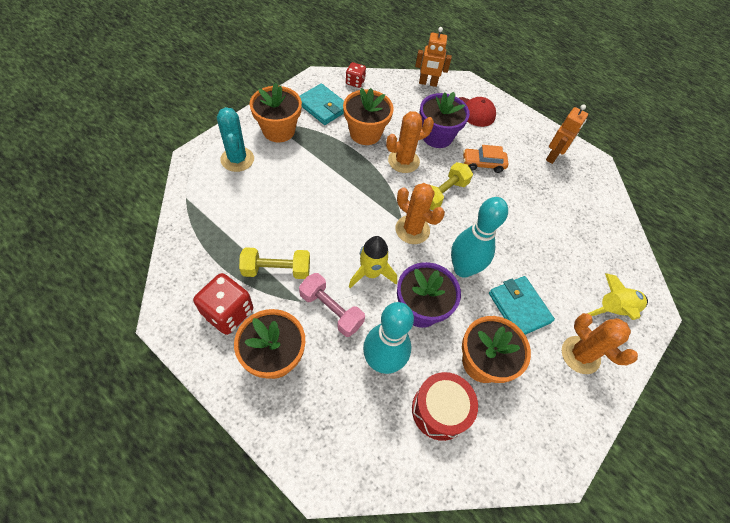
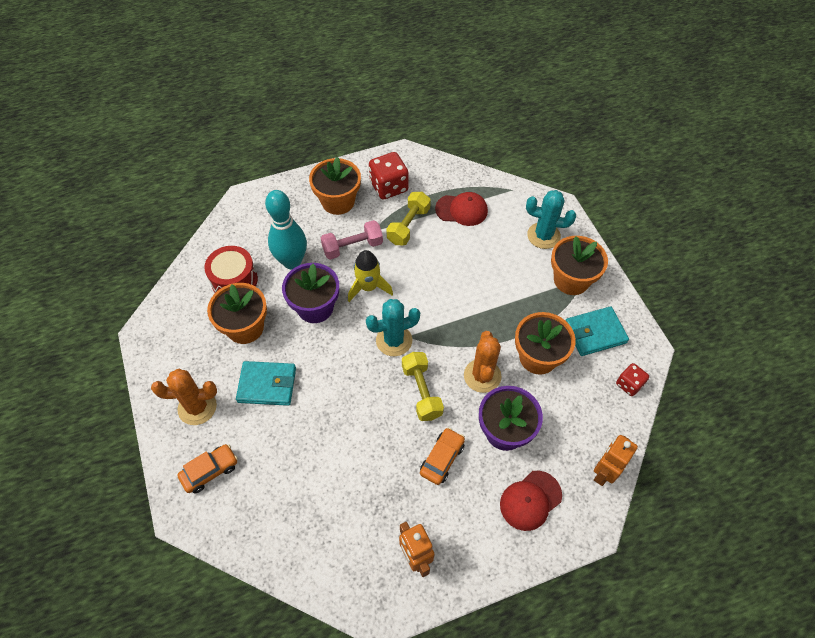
camera: 125 degrees right, 0 degrees up
(233, 231) = (461, 210): none -> red cap
(412, 230) = (394, 340): orange cactus -> turquoise cactus
(463, 269) = (330, 361): turquoise bowling pin -> none
(613, 309) = (210, 471): yellow rocket -> orange car

